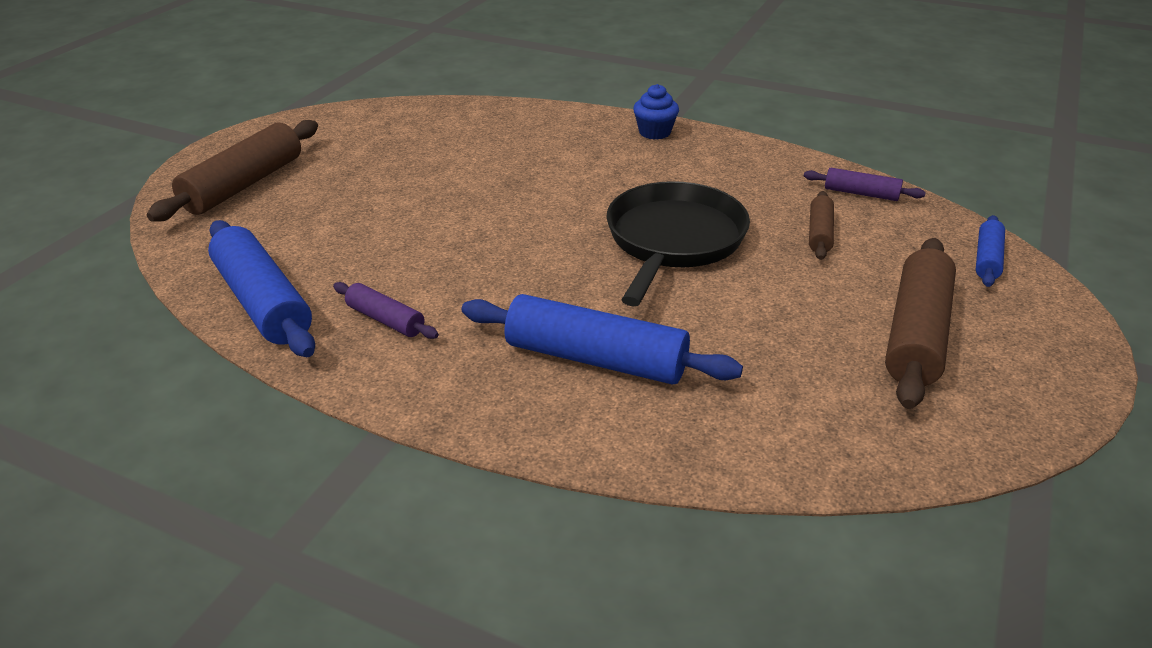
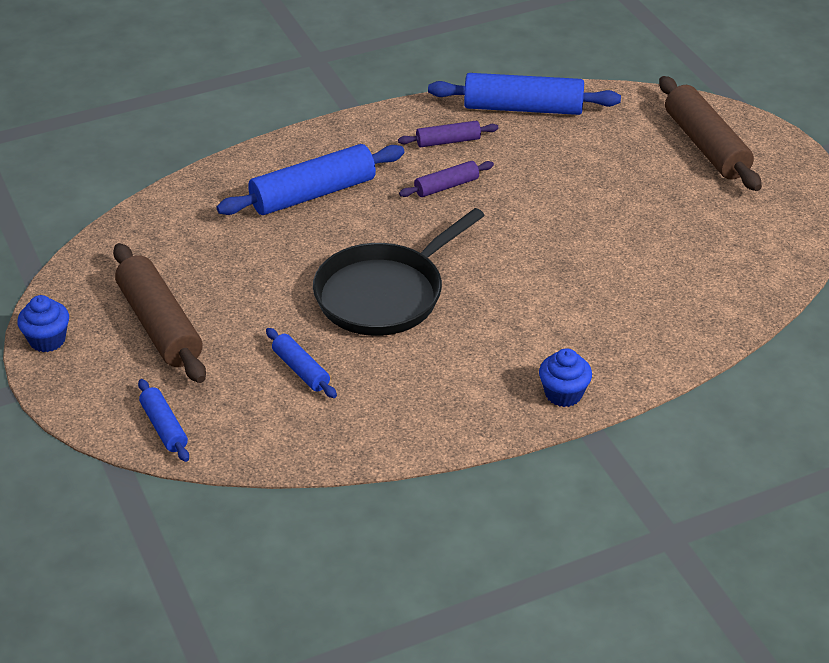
camera: 130 degrees right, 5 degrees up
(673, 241) = (384, 294): black pan -> black pan turned 75 degrees clockwise
(819, 233) = (301, 370): brown rolling pin -> blue rolling pin
(861, 193) = (317, 438): purple rolling pin -> purple rolling pin (446, 186)
(1063, 392) = (47, 340): none -> blue cupcake

